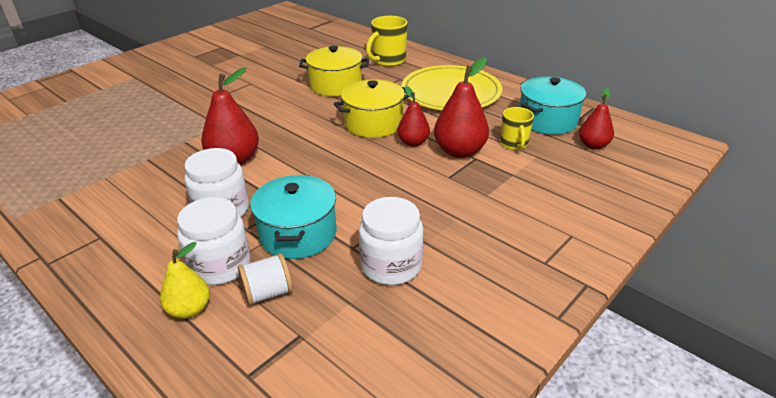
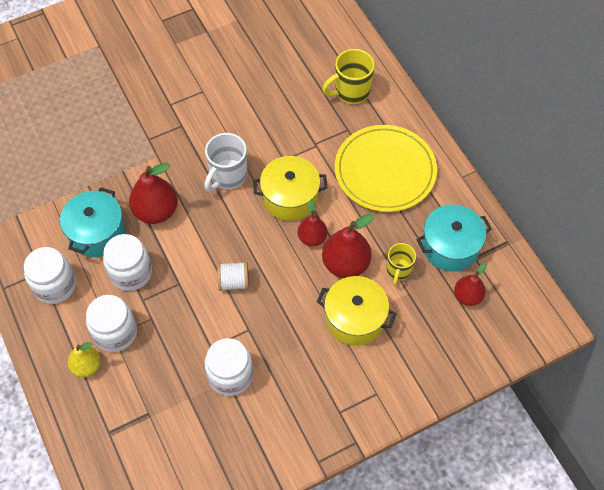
camera: 20 degrees right, 25 degrees up
(123, 243) = (55, 285): none -> white jar
(268, 293) = (139, 370): white spool -> white spool (234, 282)
(298, 234) = (178, 319): turquoise pot -> turquoise pot (97, 233)
(302, 123) = (227, 176): none -> white mug
(336, 85) = (281, 121): yellow pot -> yellow pot (355, 319)

